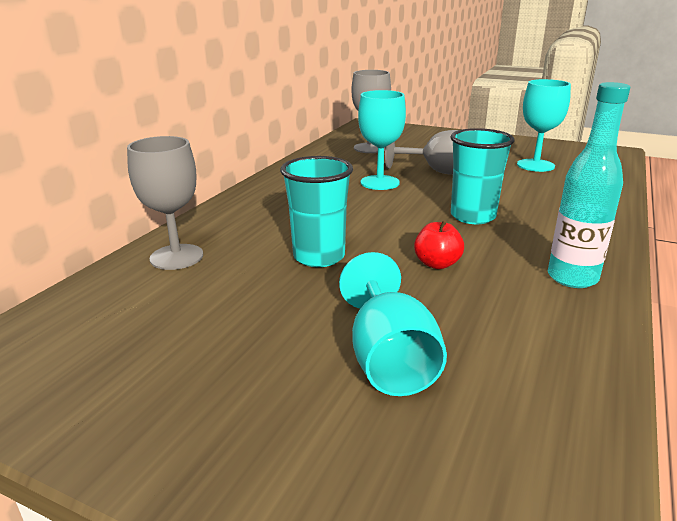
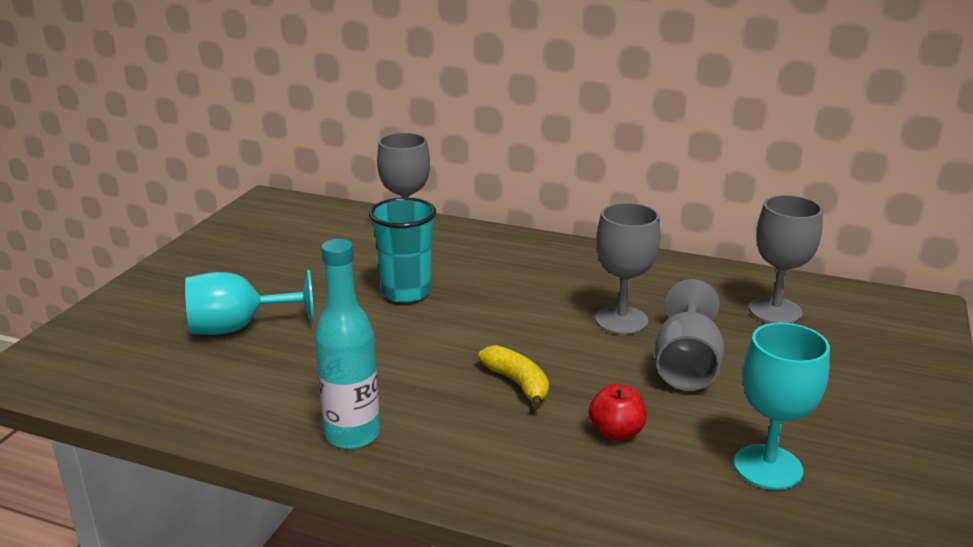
camera: 85 degrees right, 0 degrees up
(379, 183) = (621, 320): turquoise goblet -> grey goblet
(437, 264) = (389, 353): red apple -> red apple (616, 432)
(473, 216) = (518, 383): turquoise cup -> yellow banana

